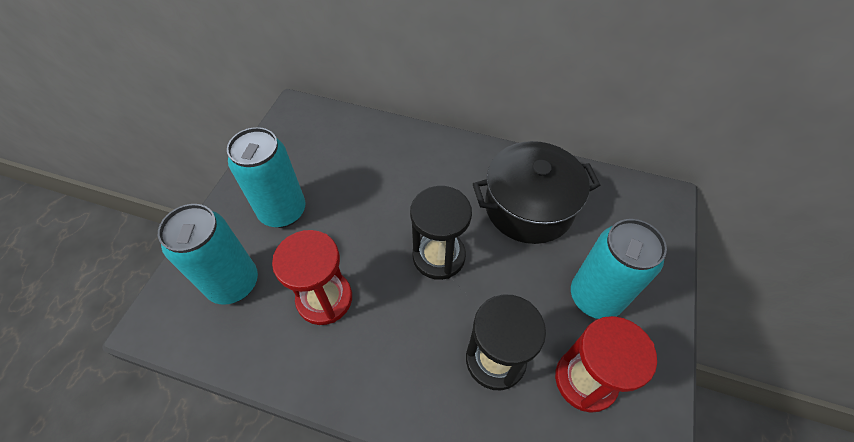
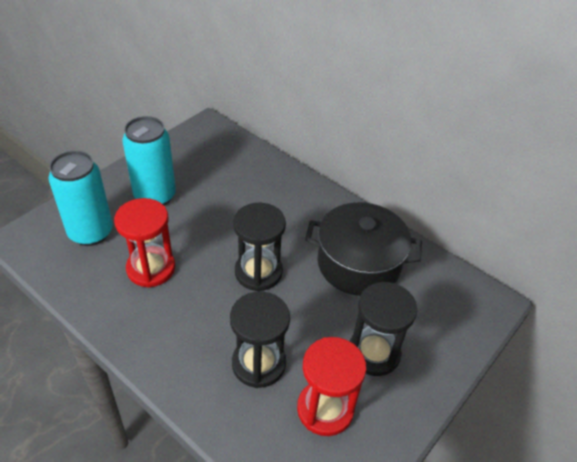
camera: 20 degrees right, 10 degrees down
(595, 297) = (373, 353): turquoise can -> black hourglass

